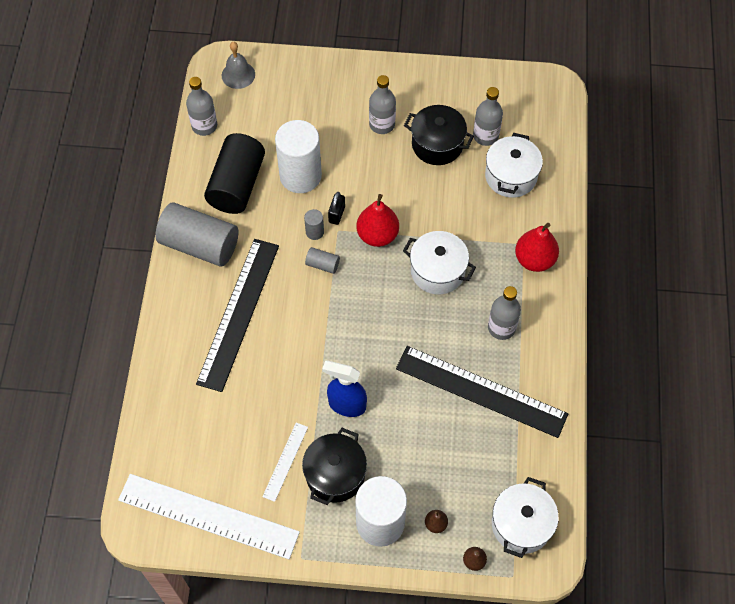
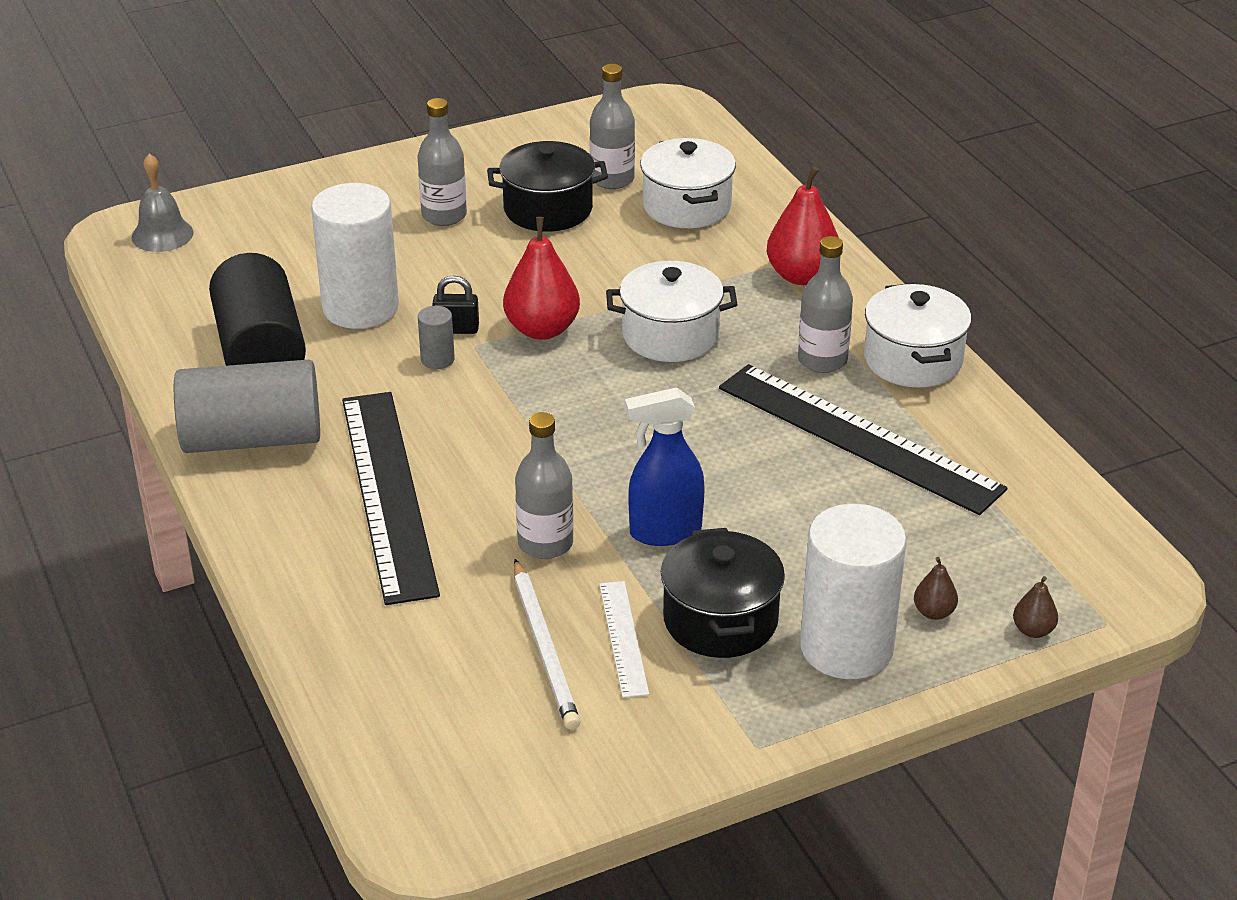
camera: 30 degrees left, 25 degrees down
(204, 126) = (149, 305): grey bottle -> grey bottle (545, 543)
(208, 515) = (548, 761): white ruler -> none
(247, 448) = (544, 648): none -> white pencil
(322, 264) = (482, 390): grey cylinder -> none
(336, 214) = (456, 329): black padlock -> black padlock turned 75 degrees counterclockwise
(481, 391) = (858, 438): black ruler -> black ruler turned 45 degrees clockwise
(521, 524) = (1060, 559): white pot -> white pot (913, 360)

